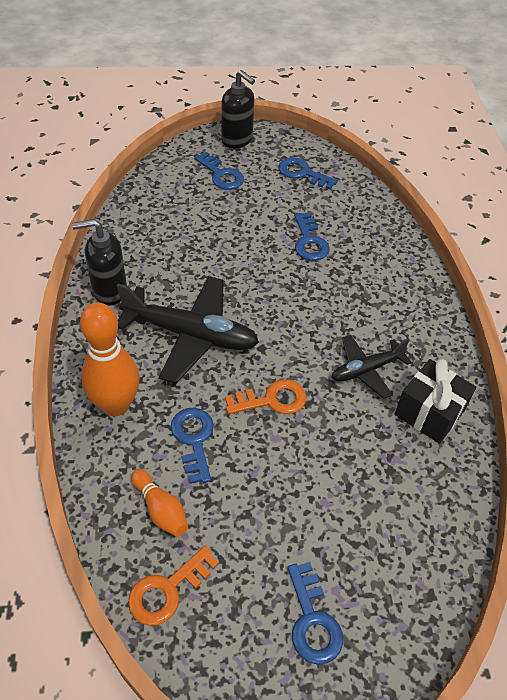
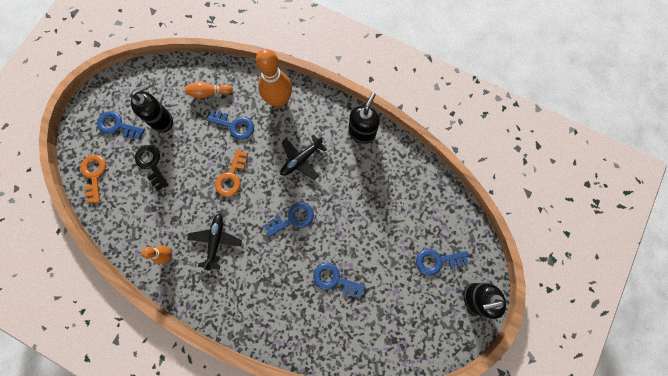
camera: 125 degrees right, 25 degrees up
(168, 590) = (171, 78): orange key -> orange key (94, 175)
(191, 335) = (301, 160): black plane -> black plane, size x0.58
(254, 551) = (162, 120): none -> black soap dispenser
(302, 173) = (408, 325): blue key -> blue key (293, 218)
(333, 517) = (151, 164): none -> black key
(429, 413) = (167, 255): black gift -> orange bowling pin

